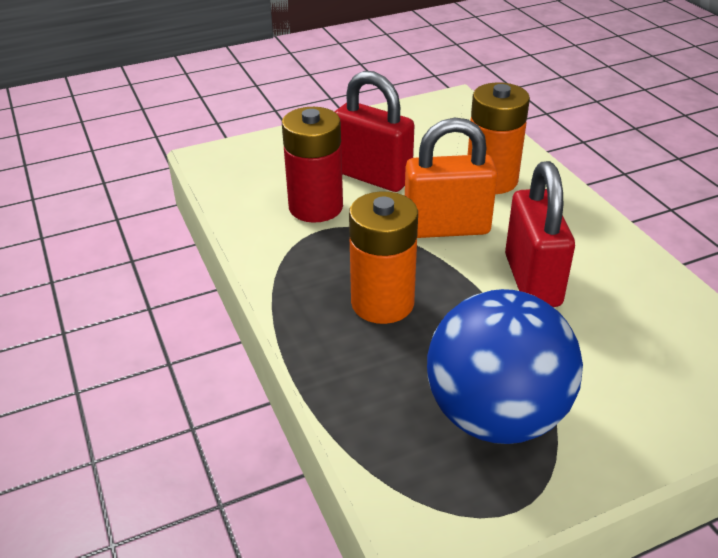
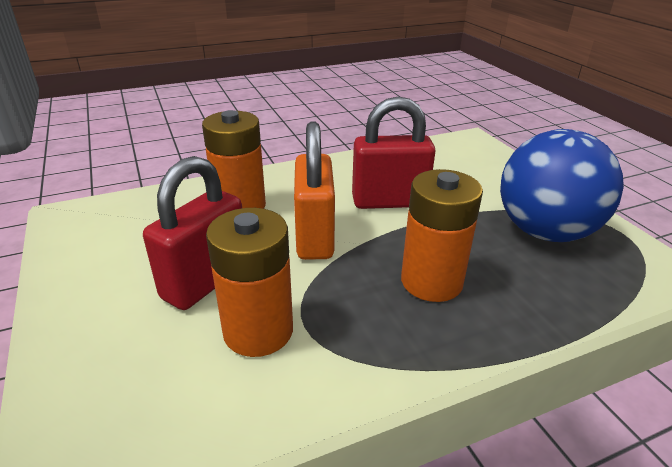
camera: 90 degrees left, 5 degrees down
(315, 207) = (258, 331): red battery -> orange battery

